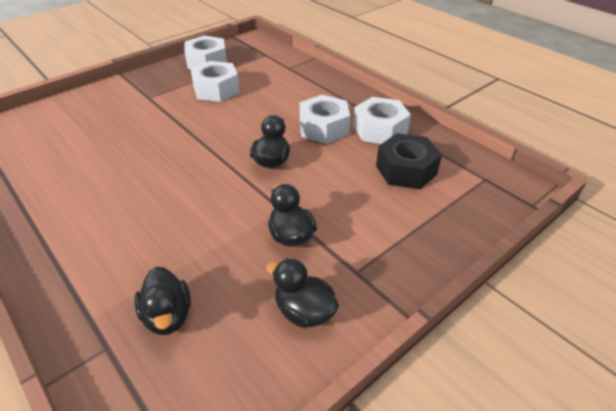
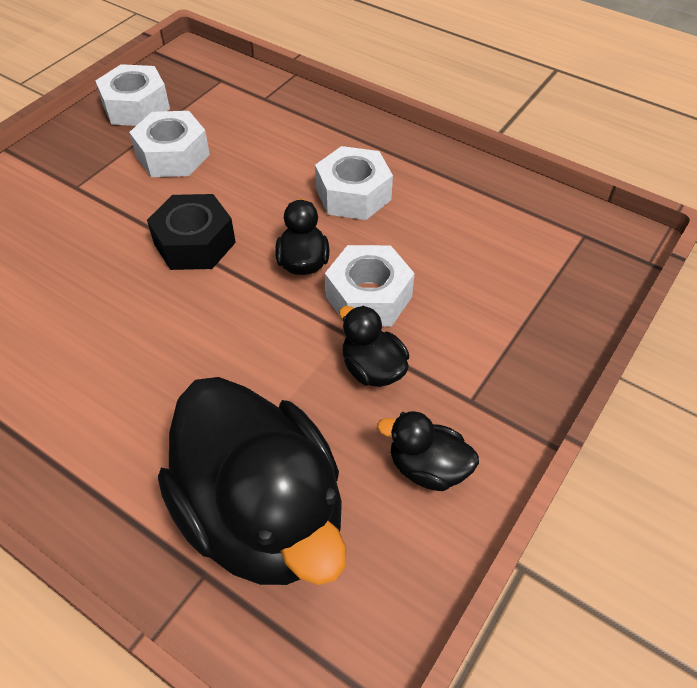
camera: 15 degrees left, 10 degrees up
(168, 316) = (262, 515): black duck -> black duck, size x2.32
(380, 129) = (429, 184): white nut -> white nut (368, 297)
(406, 170) = (484, 241): black nut -> black nut (194, 243)

